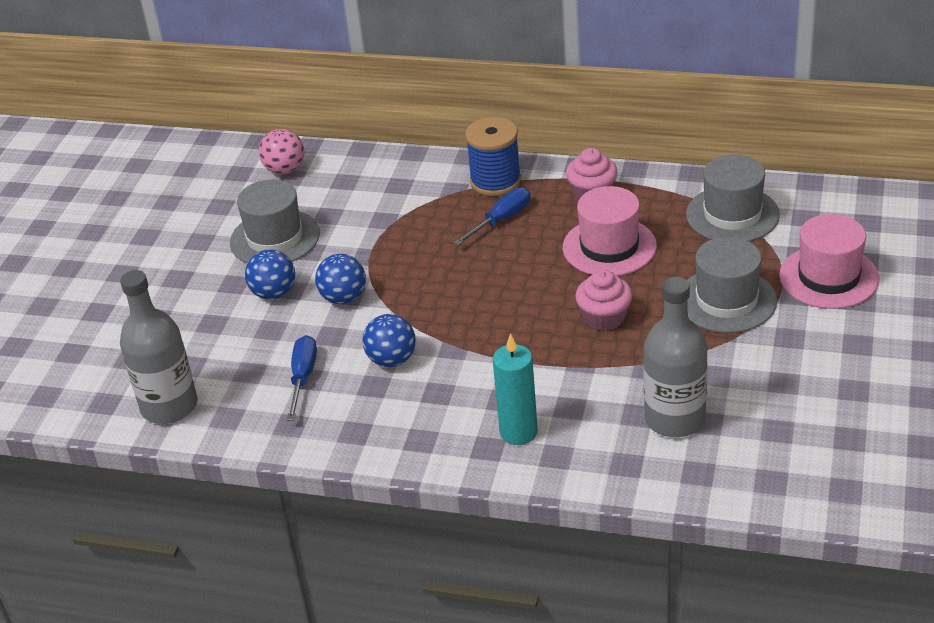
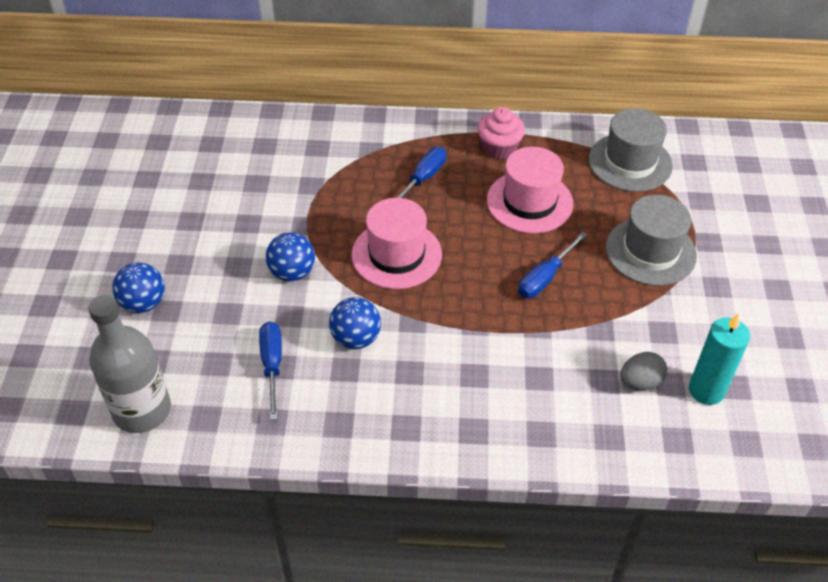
camera: 15 degrees left, 10 degrees up
(274, 293) = (222, 272): blue ball -> blue ball (143, 303)
(275, 238) = (209, 211): grey hat -> none
(285, 170) = (203, 136): pink ball -> none
(495, 181) = (407, 139): blue spool -> none
(518, 432) = (498, 410): turquoise candle -> turquoise candle (706, 390)
(604, 318) = (545, 277): pink cupcake -> blue screwdriver
(675, 419) = (640, 382): grey bottle -> grey egg
(829, 277) = (732, 221): pink hat -> pink hat (396, 254)

